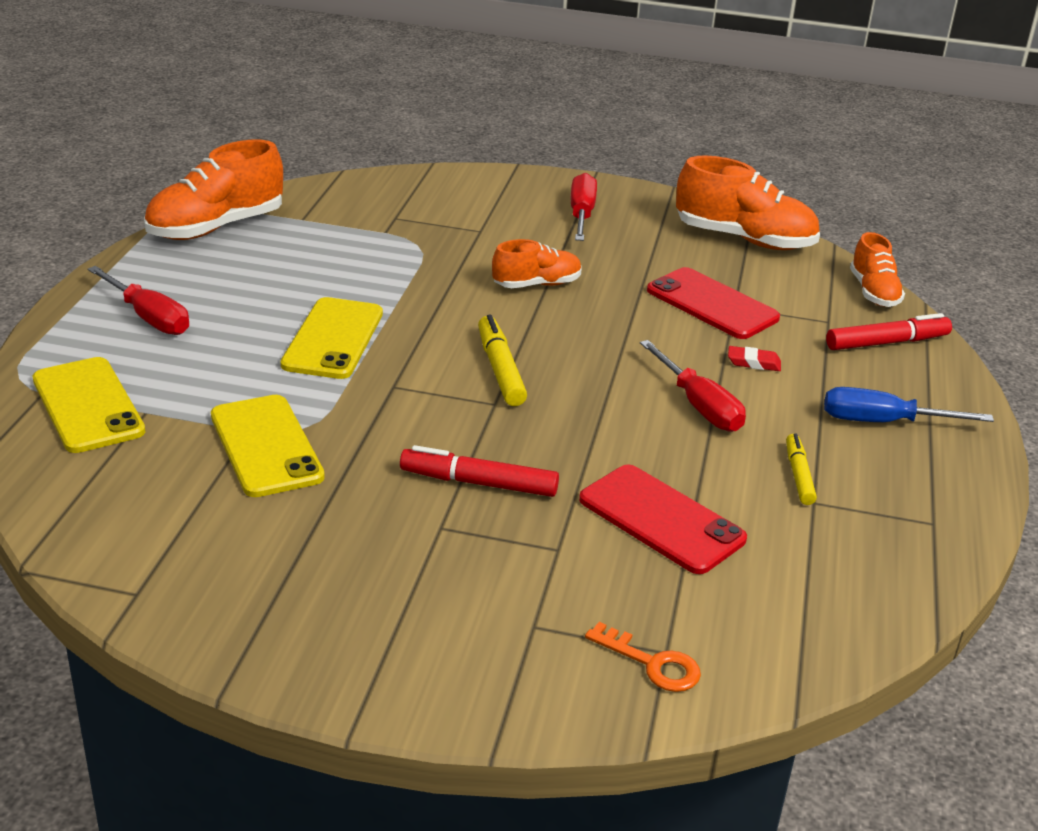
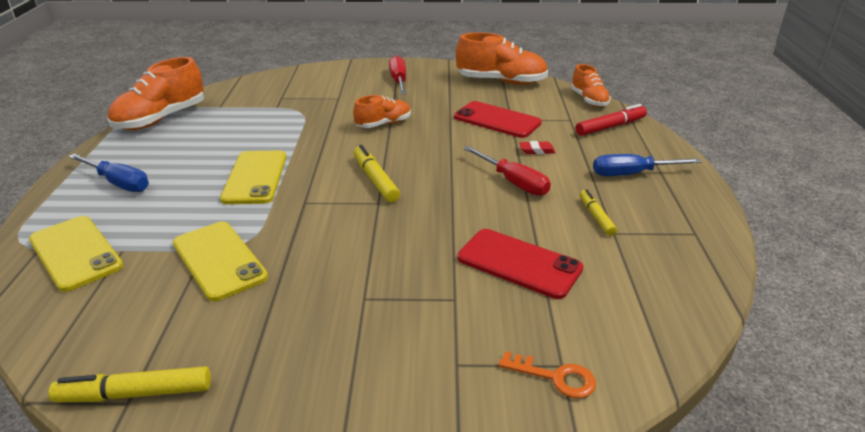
camera: 10 degrees left, 0 degrees up
(146, 585) = (135, 394): none -> yellow marker
(149, 317) = (119, 183): red screwdriver -> blue screwdriver
(479, 483) = (383, 260): red marker -> none

